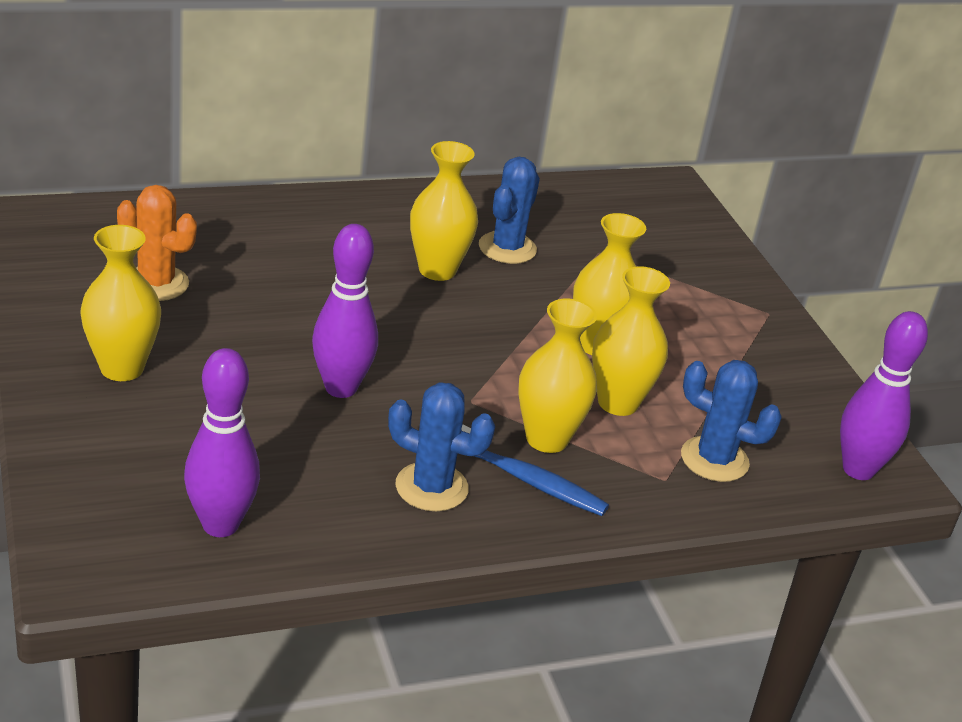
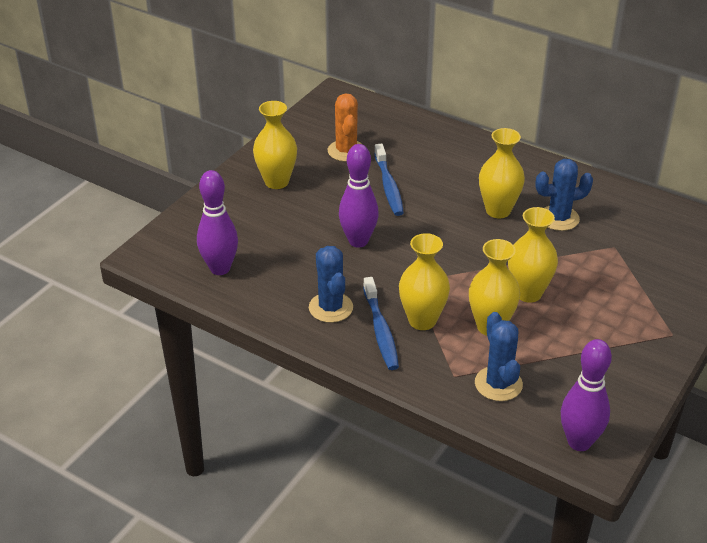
camera: 55 degrees right, 5 degrees up
(276, 302) = (388, 186): none -> blue toothbrush

